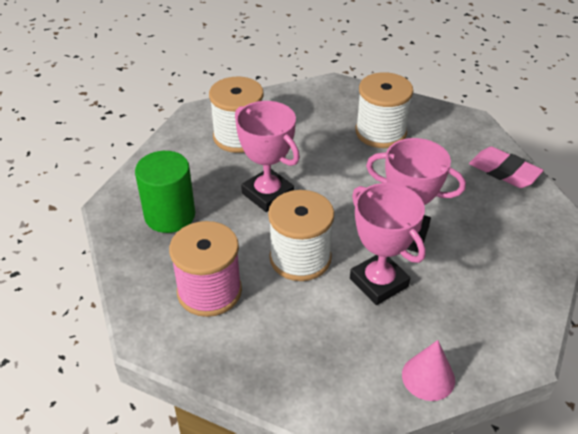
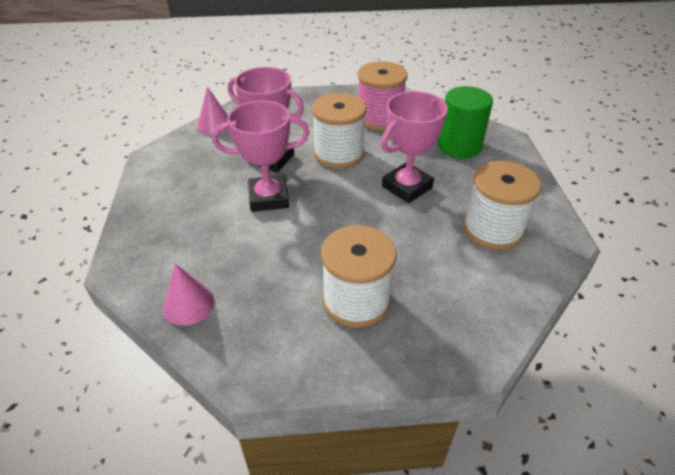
camera: 150 degrees right, 0 degrees up
(267, 194) = (407, 187): pink trophy -> pink trophy turned 60 degrees counterclockwise
(504, 171) = (188, 304): pink eraser -> pink cone

